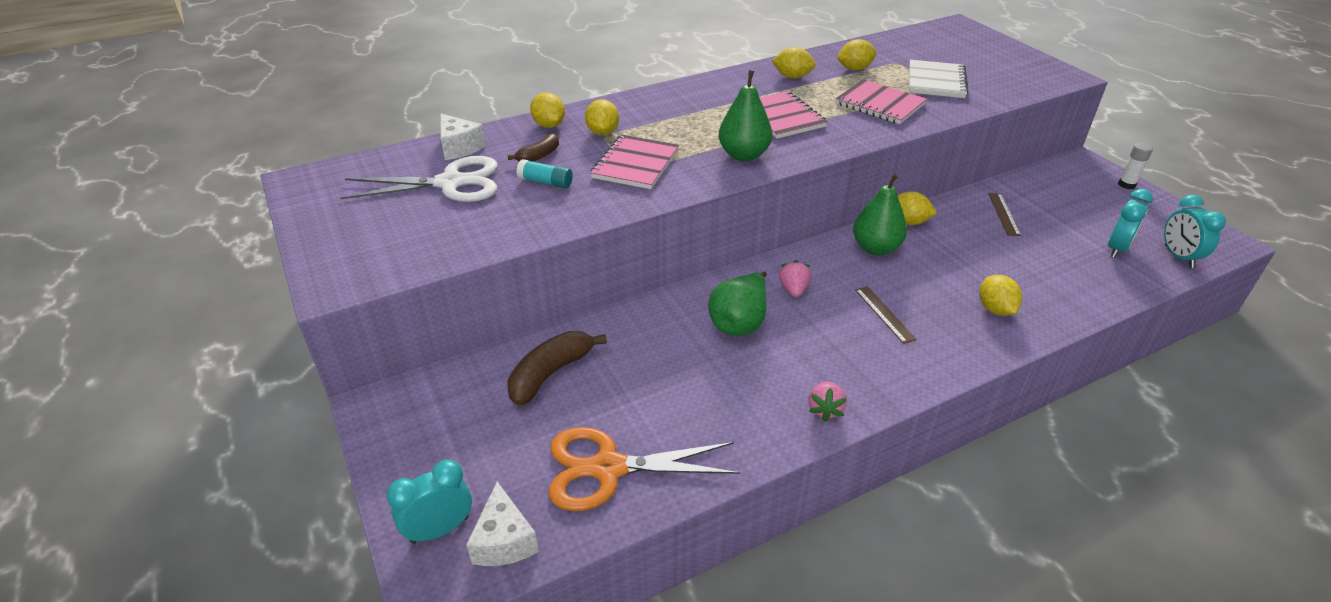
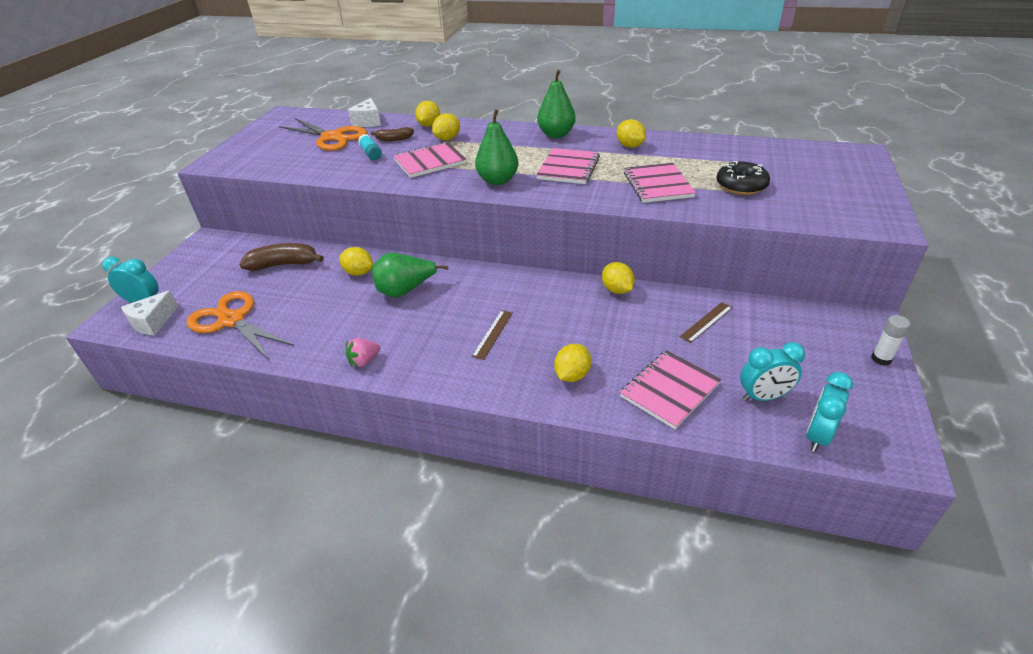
camera: 45 degrees right, 0 degrees up
(450, 183) = (332, 137): white scissors -> orange scissors
(793, 289) = (466, 290): pink strawberry -> none
(854, 69) = (689, 156): yellow lemon -> yellow lemon (359, 273)
(875, 248) = (562, 294): green pear -> green pear (556, 134)
(936, 81) = (741, 186): white notebook -> black donut
(1066, 279) = (669, 390): none -> pink notebook

